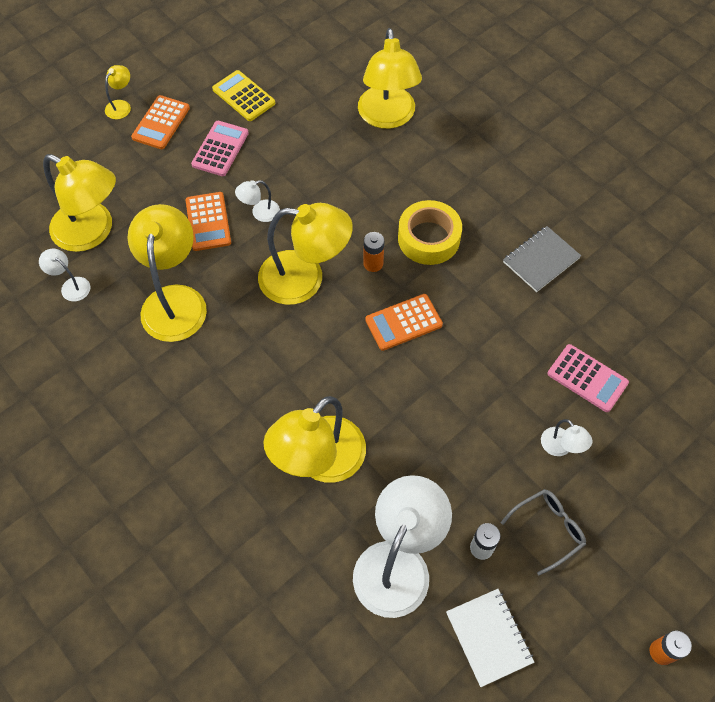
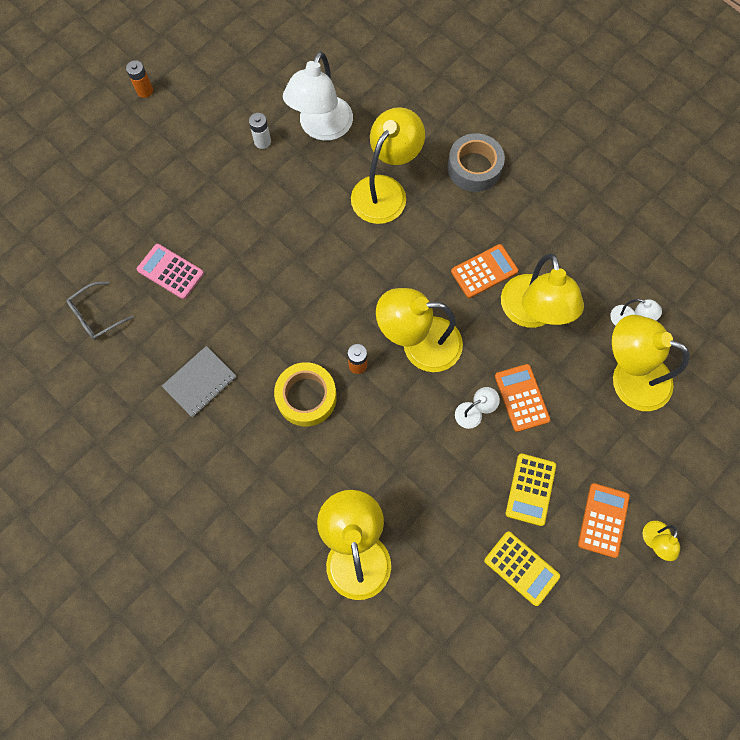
camera: 175 degrees right, 10 degrees up
(198, 483) = (474, 168): none -> grey tape
(220, 149) = (530, 489): pink calculator -> yellow calculator
(403, 322) = (326, 309): orange calculator -> orange calculator (484, 271)
(488, 637) = (259, 90): white notebook -> none
(548, 529) = (213, 157): grey glasses -> grey glasses (96, 316)
(561, 447) = (198, 215): white lamp -> none

